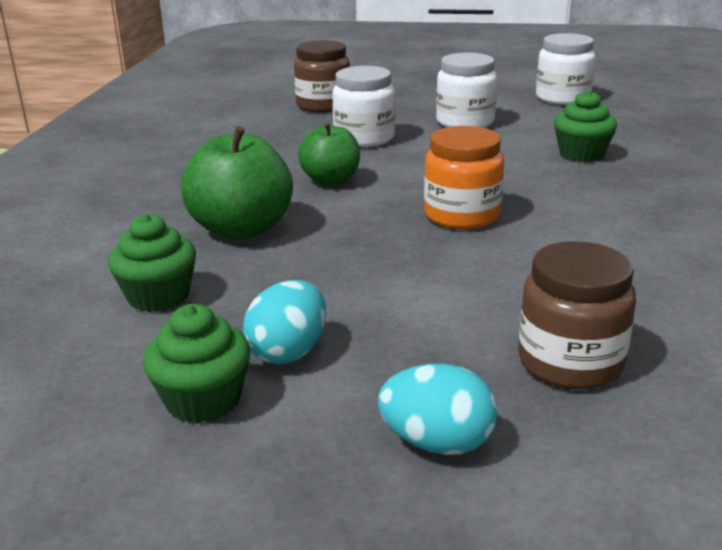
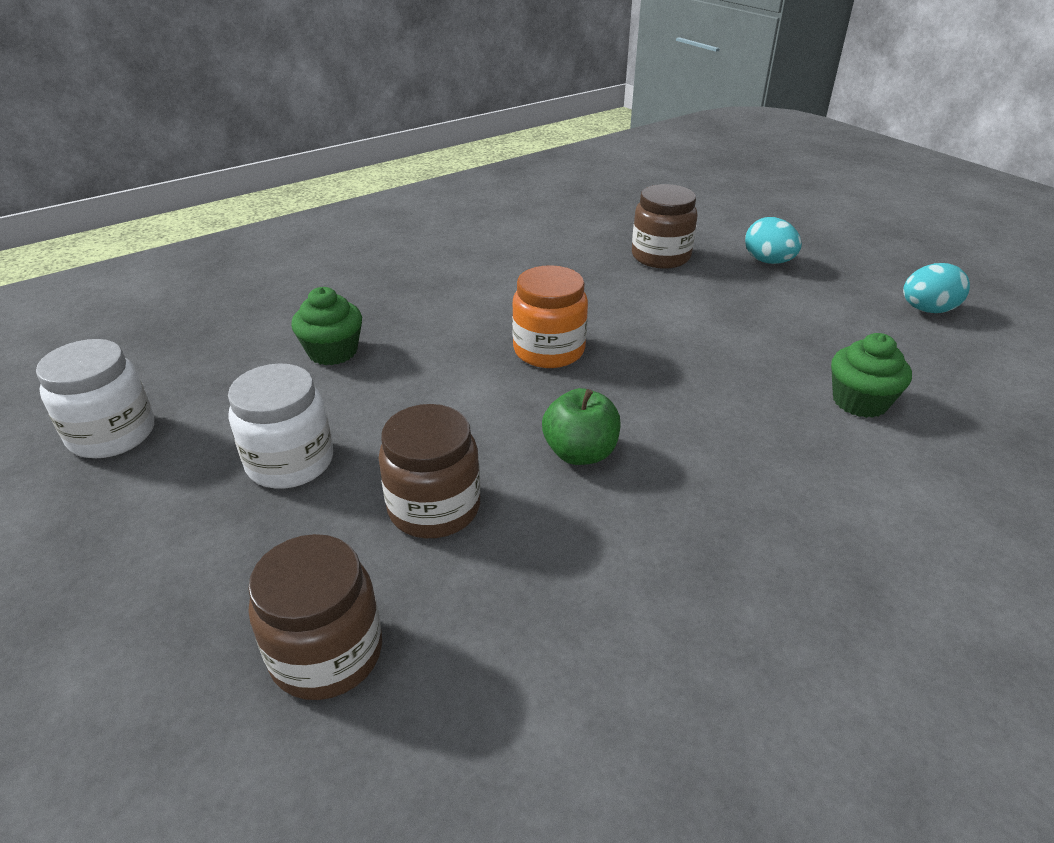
camera: 135 degrees left, 10 degrees up
(203, 400) = (868, 323): green cupcake -> none
(241, 229) = (737, 436): green apple -> none
(288, 352) = (798, 323): turquoise egg -> turquoise egg (927, 310)
(364, 138) = (434, 508): white jar -> brown jar

